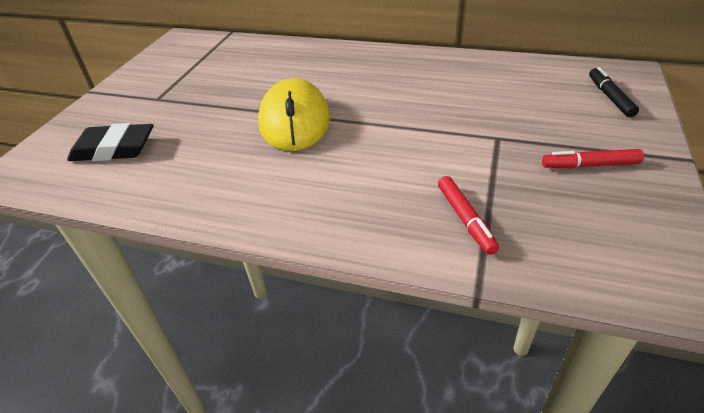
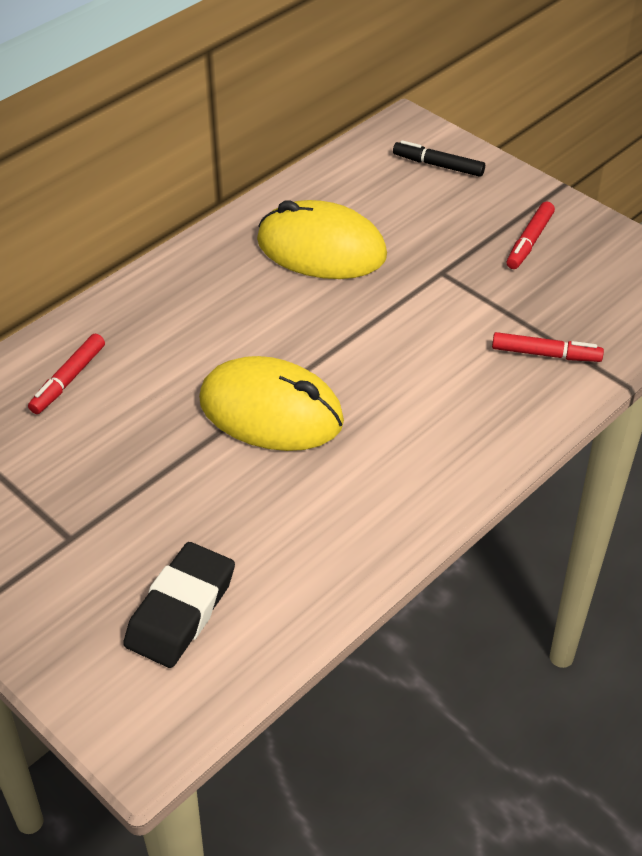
camera: 65 degrees left, 5 degrees up
(271, 58) = (68, 380): none -> red marker
(460, 86) = (321, 248): none -> yellow mouse

